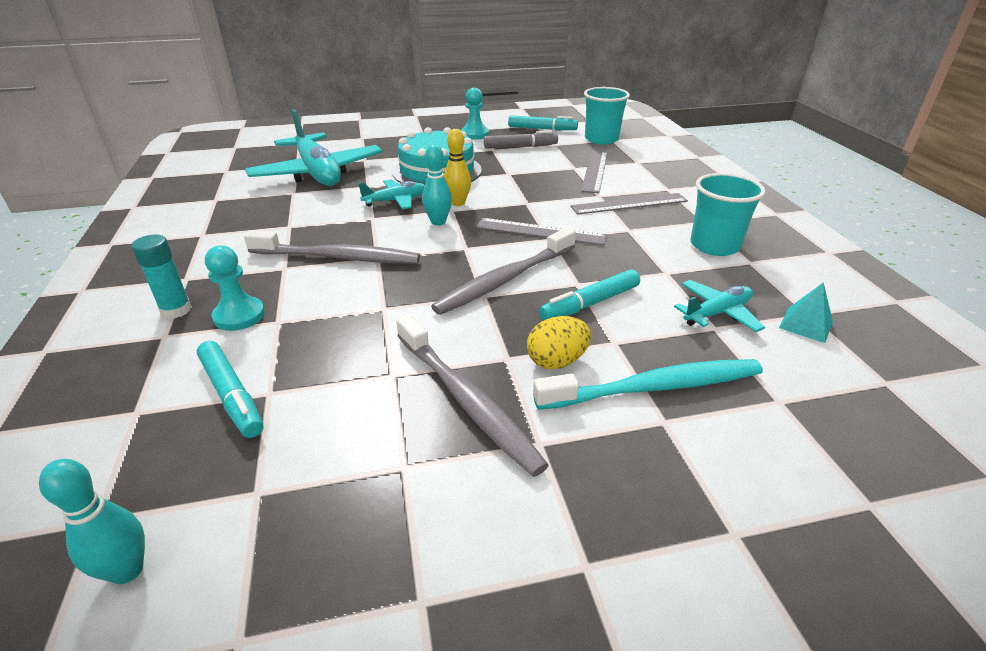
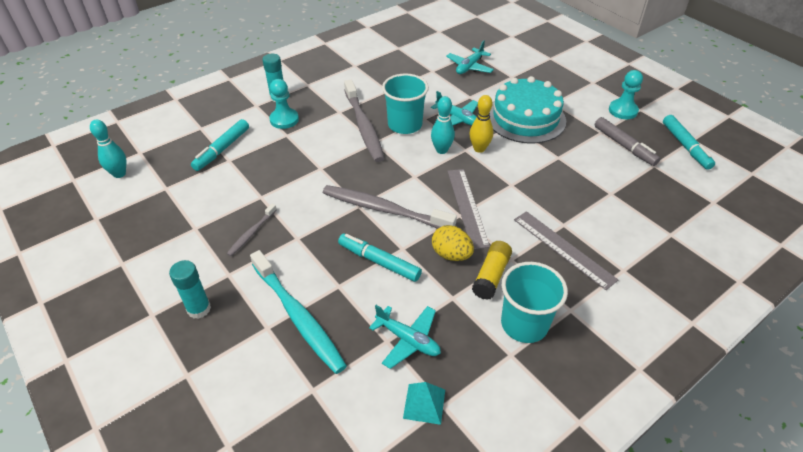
camera: 65 degrees right, 10 degrees up
(318, 173) = (469, 67): turquoise plane -> turquoise plane, size x0.49
(466, 399) = (252, 233): grey toothbrush -> grey toothbrush, size x0.50
(557, 361) = (304, 262): yellow egg -> yellow egg (451, 254)
(594, 171) = (617, 209): grey ruler -> none
(599, 493) = (199, 309): none -> turquoise glue stick
(601, 139) = (705, 194): turquoise cup -> turquoise cup (405, 125)
(646, 245) = (491, 276): none -> yellow glue stick

